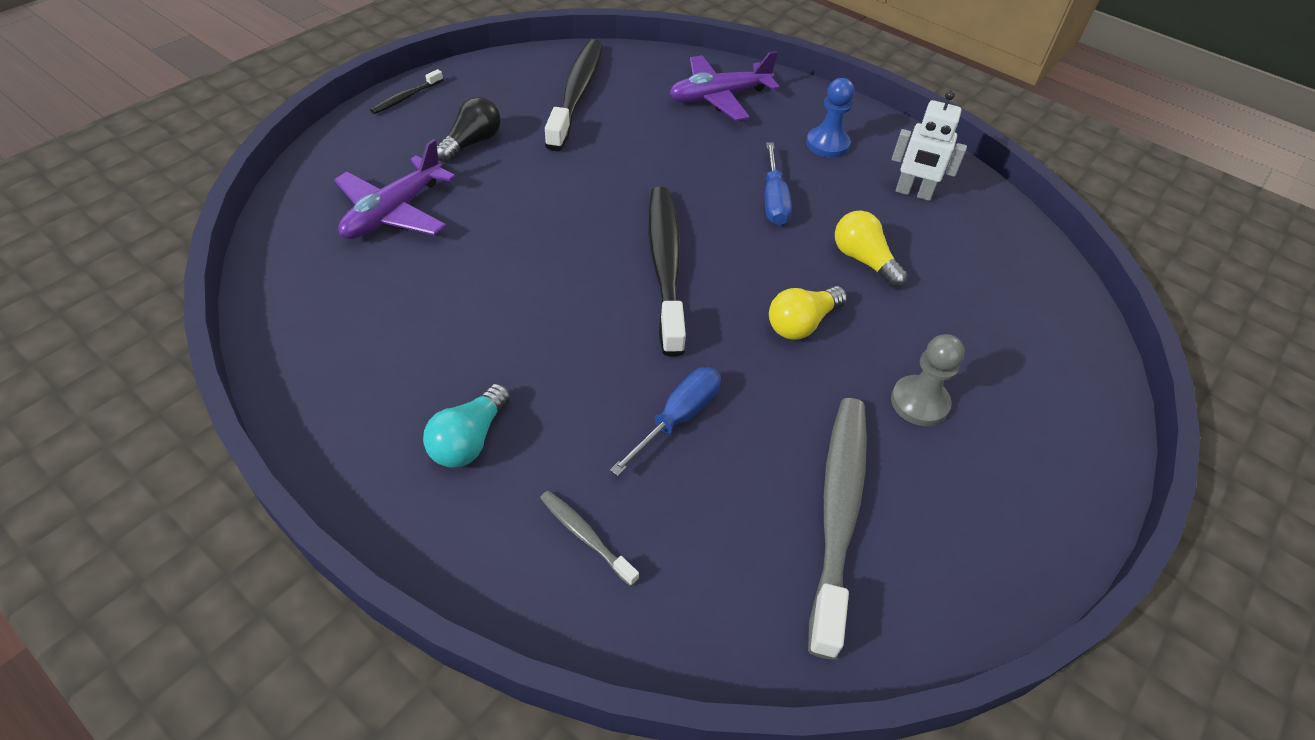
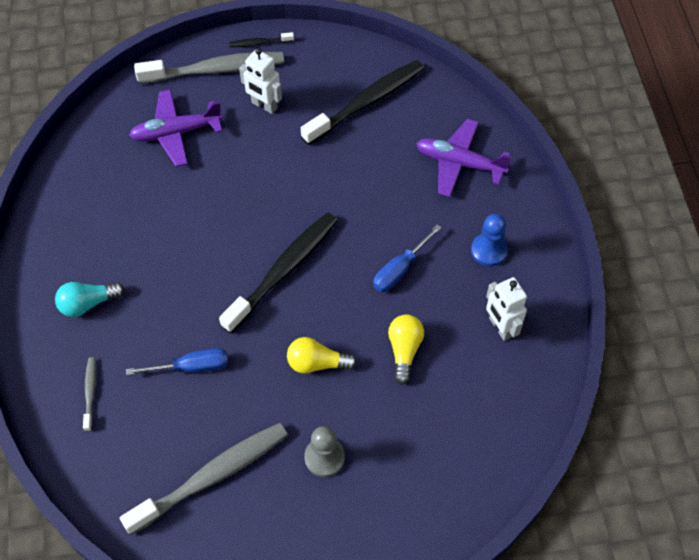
camera: 45 degrees right, 10 degrees up
(379, 139) = (215, 70): none -> grey toothbrush
(472, 143) = (264, 105): black light bulb -> white robot

